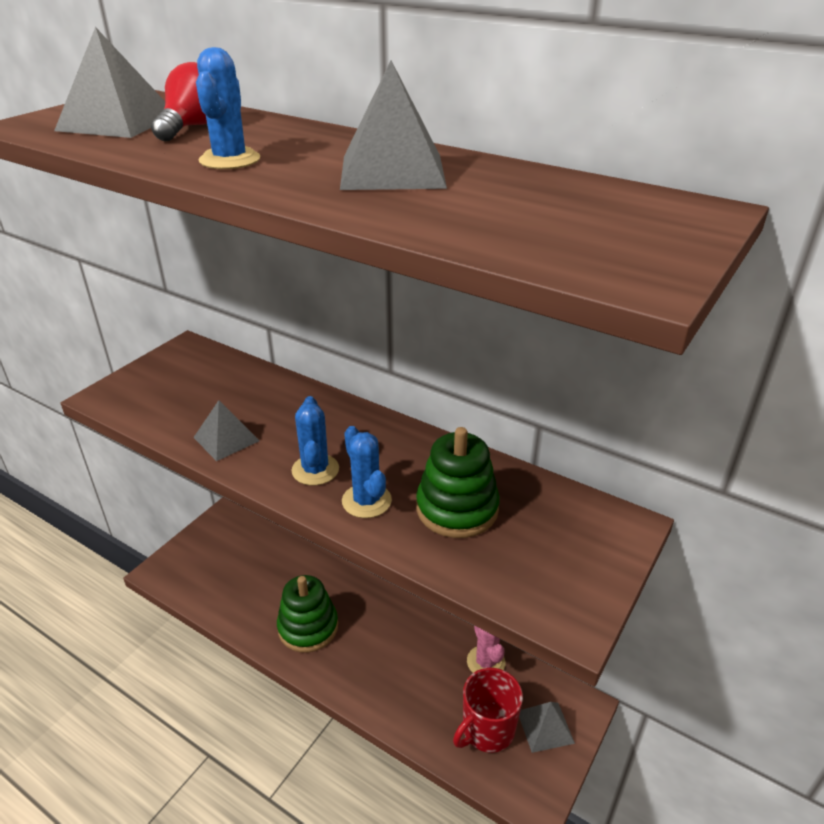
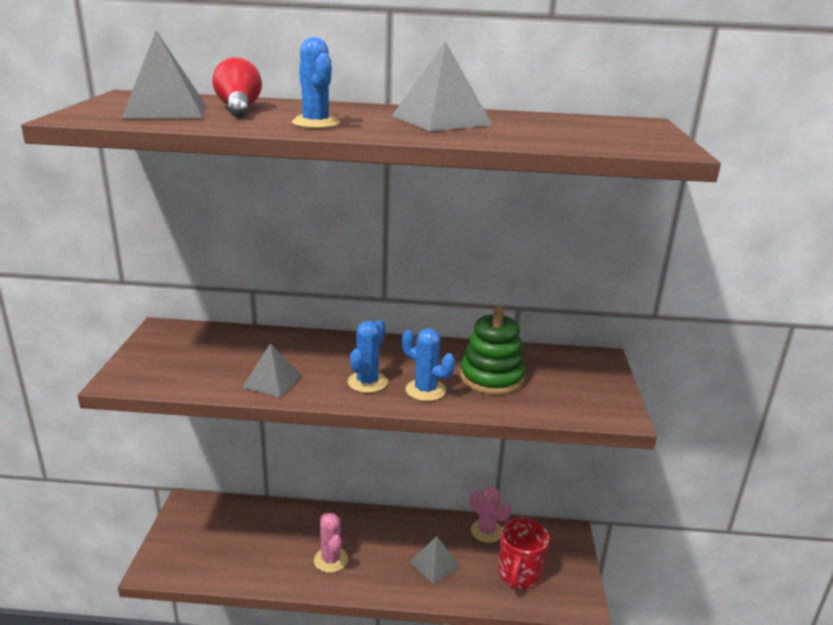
camera: 30 degrees left, 10 degrees down
(308, 627) = (331, 560): green stacking toy -> pink cactus
(315, 470) = (367, 382): blue cactus -> blue cactus turned 60 degrees clockwise
(545, 727) = (555, 556): grey pyramid -> grey pyramid (434, 563)

